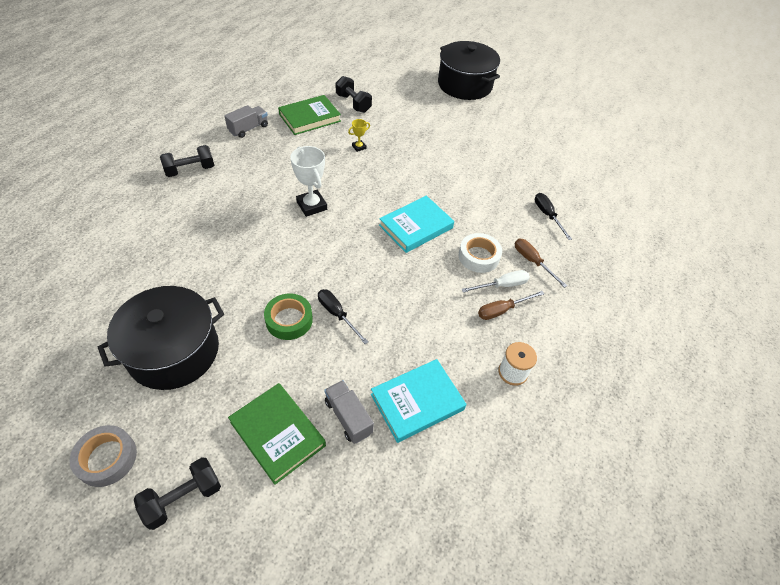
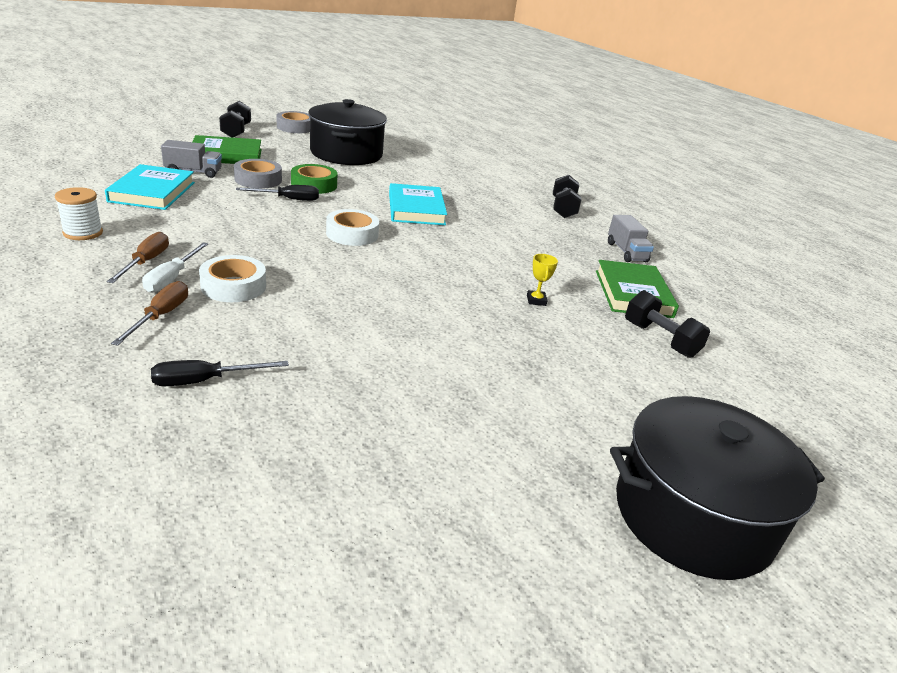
camera: 120 degrees right, 20 degrees down
(312, 205) = (447, 237): white trophy -> none
(317, 361) = (258, 180): none -> grey tape
(353, 103) = (660, 340): black dumbbell -> black dumbbell turned 60 degrees clockwise
(359, 248) = (352, 234): none -> white tape
(416, 227) = (339, 273): turquoise book -> turquoise book (416, 209)
(532, 261) = (161, 316): brown screwdriver -> brown screwdriver turned 75 degrees counterclockwise
(547, 215) = (205, 381): black screwdriver -> black screwdriver turned 150 degrees clockwise

